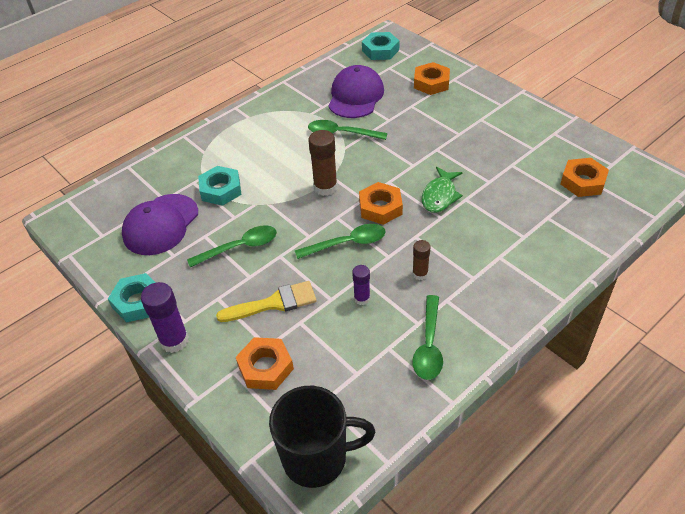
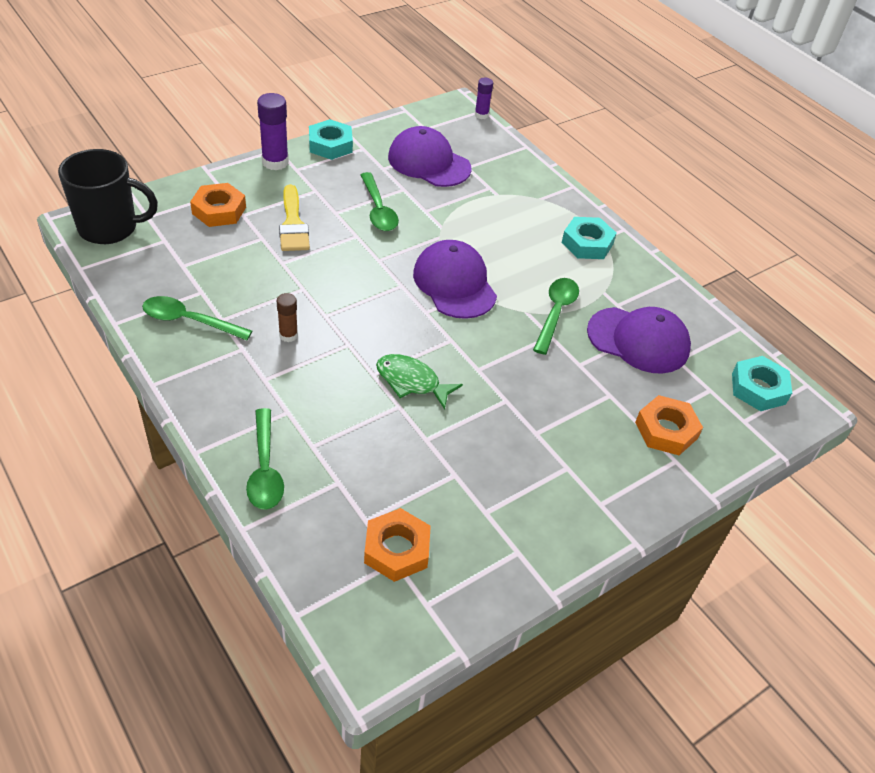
camera: 90 degrees right, 0 degrees up
(221, 190) = (471, 205): turquoise nut -> turquoise nut (587, 243)
(317, 458) = (110, 228): black mug -> black mug turned 90 degrees counterclockwise
(325, 187) = (454, 283): brown glue stick -> purple cap
(347, 243) = (356, 286): green spoon -> green spoon (265, 469)
(362, 298) = (272, 284): purple glue stick -> purple glue stick (481, 115)
(380, 207) = (406, 323): orange nut -> none

